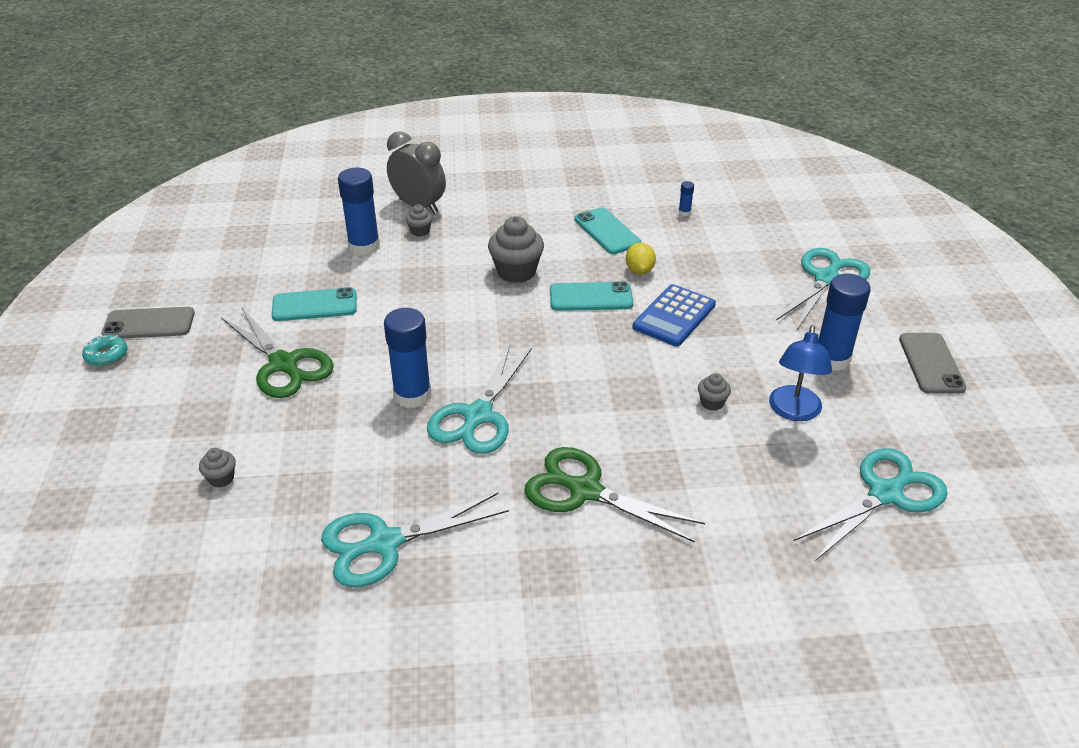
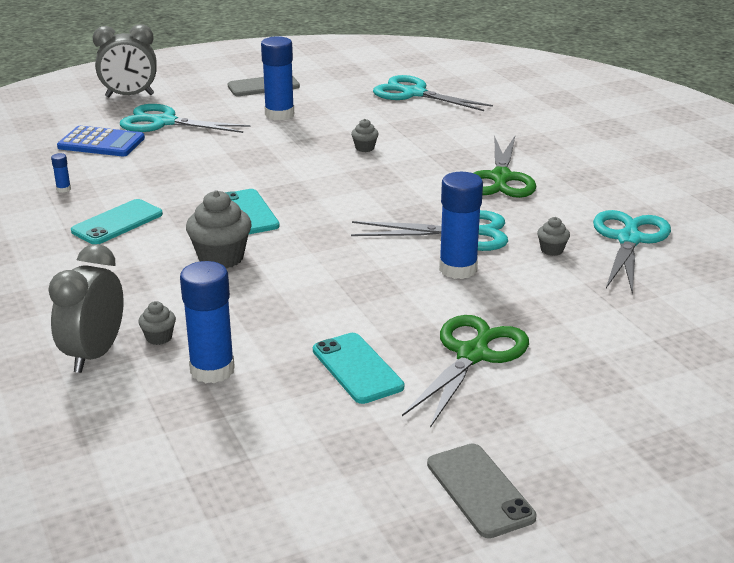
camera: 110 degrees left, 10 degrees down
(106, 356) = (564, 498): turquoise donut -> none
(221, 478) = (650, 335): grey cupcake -> grey cupcake (552, 250)
(385, 543) = (629, 240): turquoise scissors -> turquoise scissors turned 120 degrees counterclockwise
(639, 270) = (188, 197): yellow lemon -> none
(674, 316) = (256, 173): blue calculator -> blue calculator (101, 143)
(793, 411) = (353, 122): blue lamp -> none
(910, 266) = (129, 96): none -> grey clock

